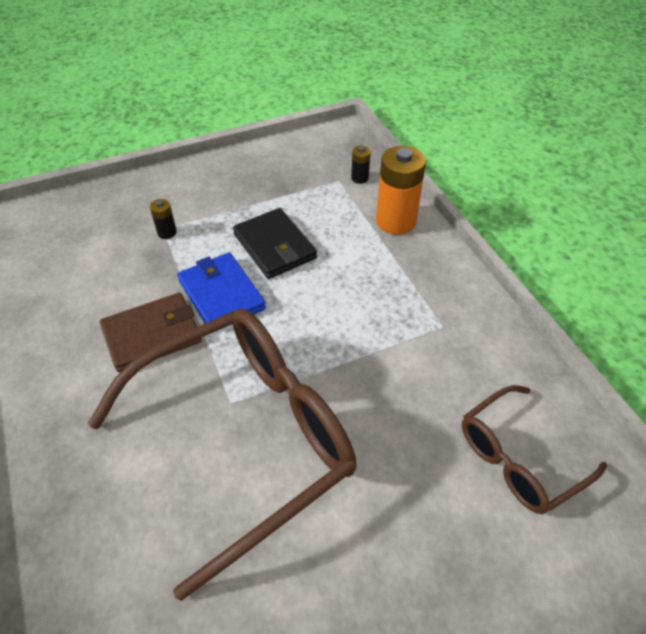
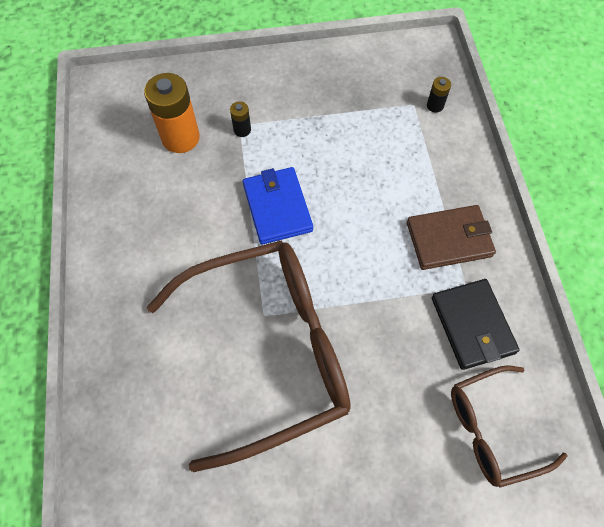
camera: 15 degrees right, 15 degrees up
(152, 335) = (211, 234): brown wallet -> brown wallet (449, 239)
(275, 246) = (335, 167): black wallet -> black wallet (472, 325)
(395, 221) = (456, 163): orange battery -> orange battery (180, 138)

